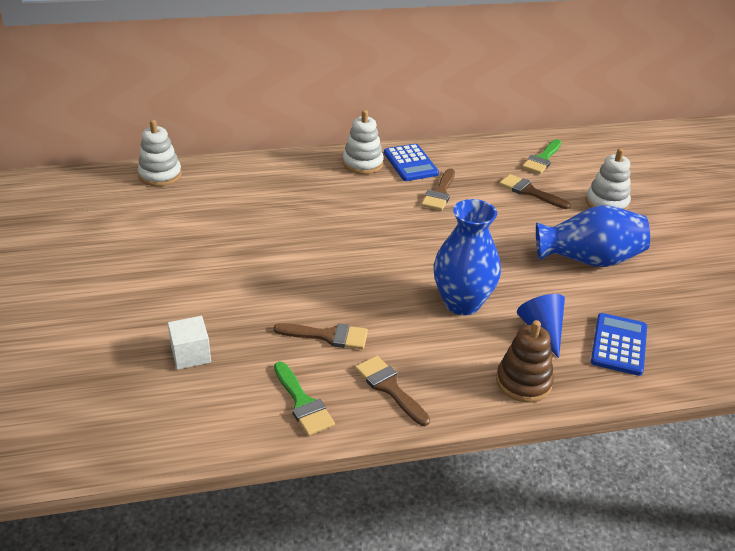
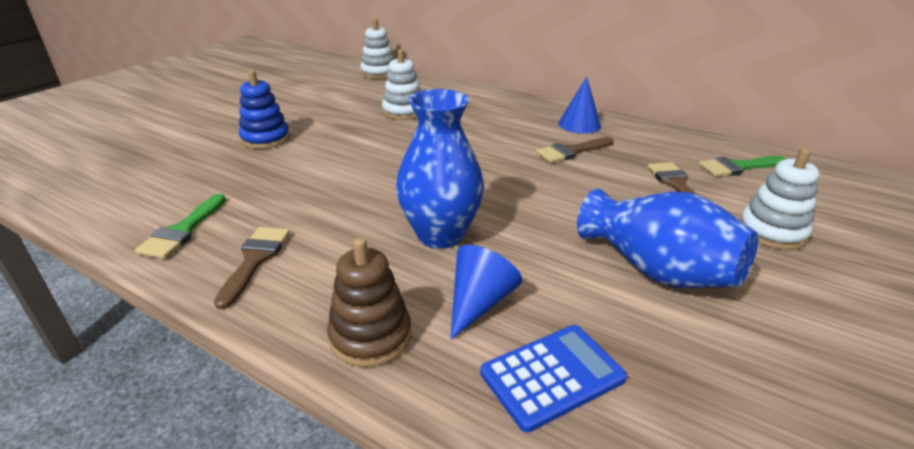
camera: 45 degrees right, 5 degrees down
(191, 354) = (193, 164): white cube -> none
(201, 299) = (265, 139): none -> blue stacking toy
(328, 336) = (290, 199): brown brush -> none
(362, 163) = (535, 111): white stacking toy -> white stacking toy (403, 112)
(410, 163) = (579, 124): blue calculator -> blue cone

